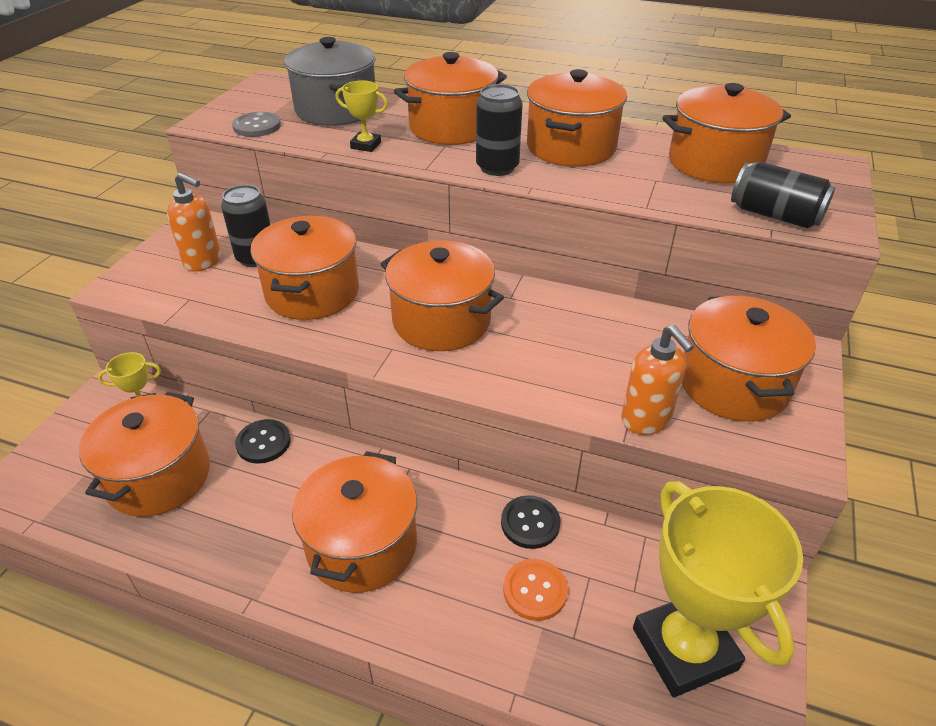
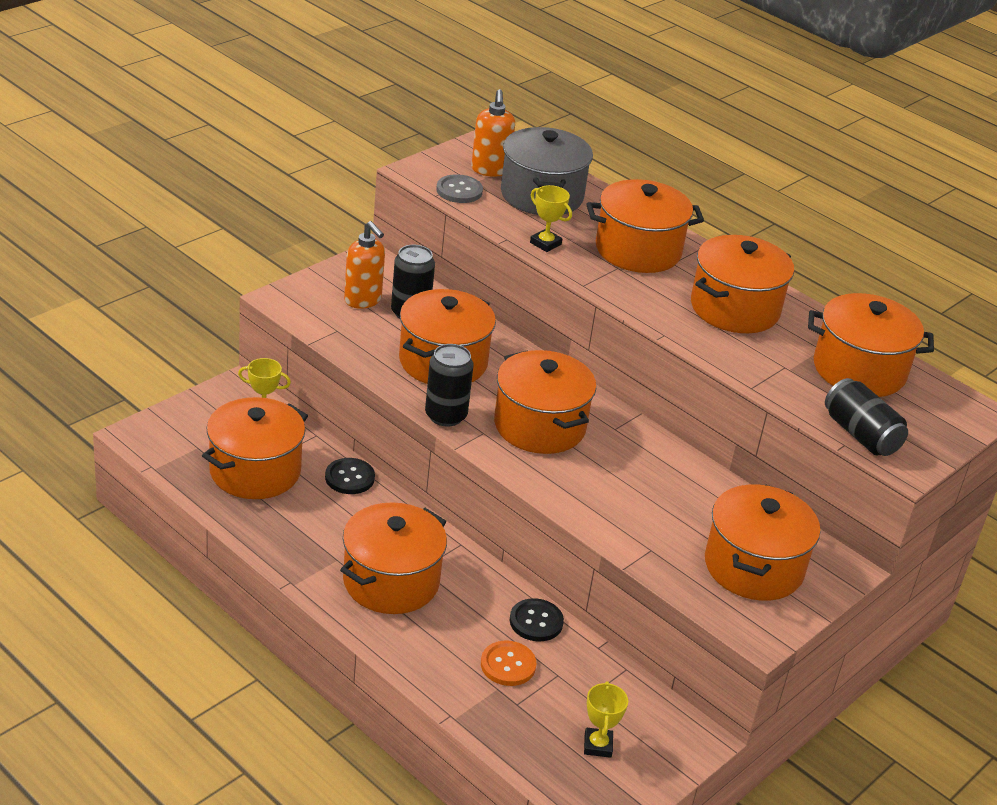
camera: 20 degrees right, 5 degrees down
(497, 167) = (648, 306): black can -> black can (445, 416)
(646, 420) = (654, 562): orange soap dispenser -> orange soap dispenser (490, 170)
(684, 649) = (598, 745): yellow trophy -> yellow trophy, size x0.43

